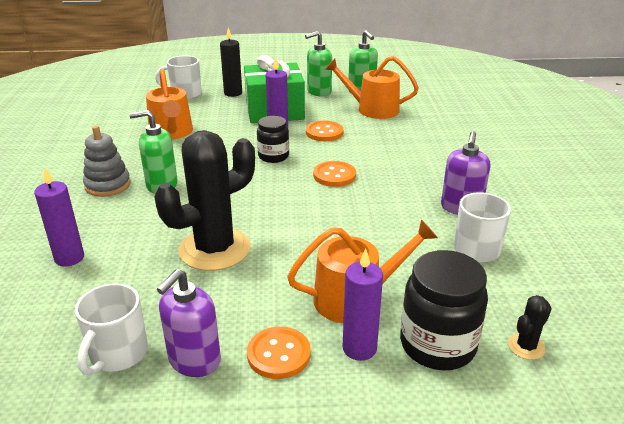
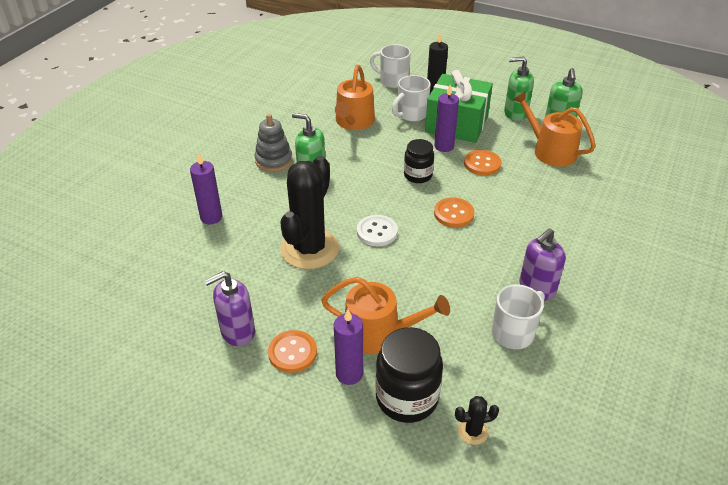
camera: 30 degrees right, 10 degrees up
(117, 354) = (196, 306): white mug -> white mug (411, 114)
(214, 249) = (309, 249): black cactus -> black cactus turned 60 degrees counterclockwise
(274, 212) = (377, 232): none -> white button

